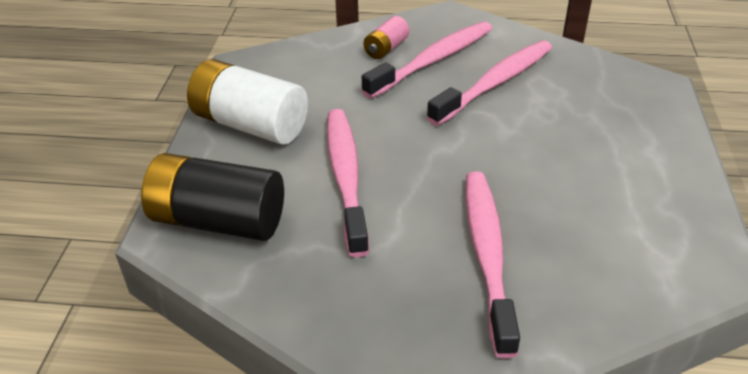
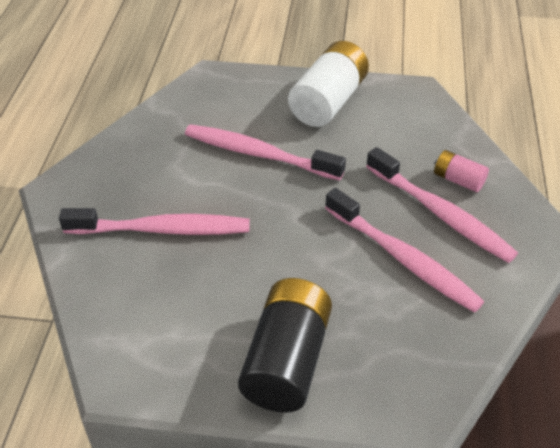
camera: 90 degrees right, 5 degrees up
(218, 221) = (218, 95): black battery -> black battery (286, 360)
(346, 177) = (259, 154): pink toothbrush -> pink toothbrush turned 150 degrees counterclockwise

